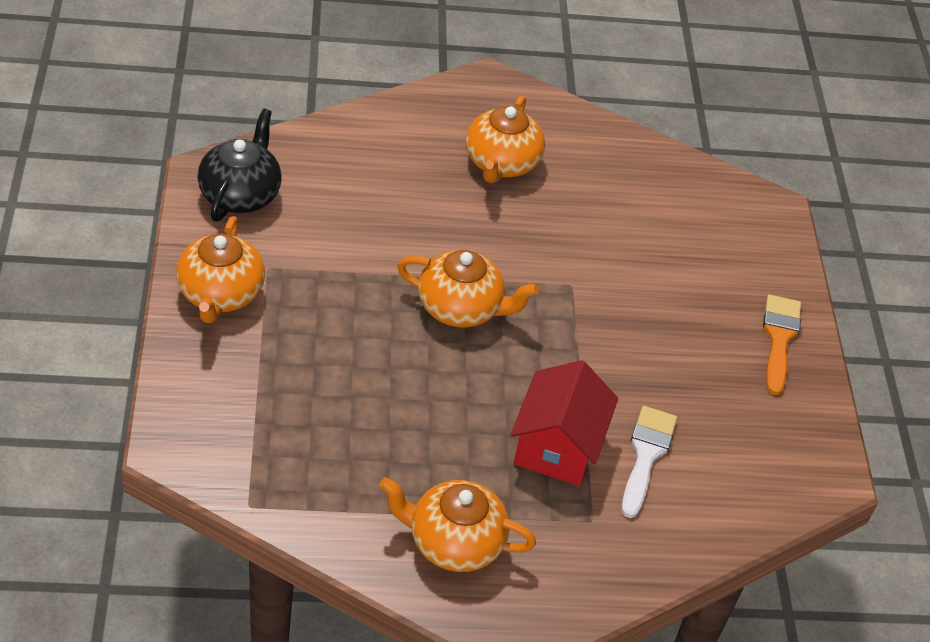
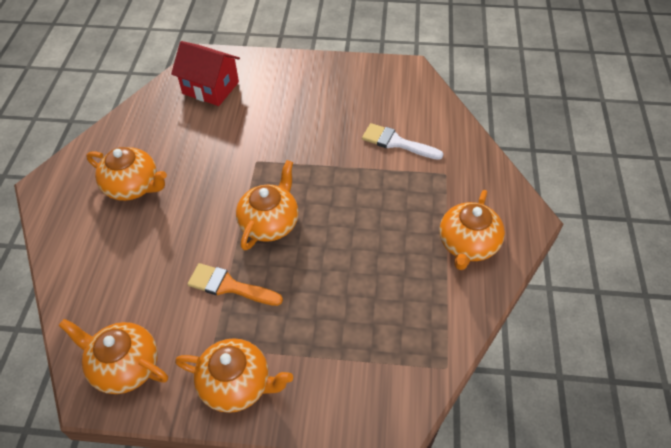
camera: 75 degrees left, 5 degrees up
(240, 194) = (125, 366): black teapot -> orange teapot
(557, 446) = (390, 184): red house -> red house (210, 88)
(779, 338) = (310, 72): orange brush -> orange brush (229, 286)

